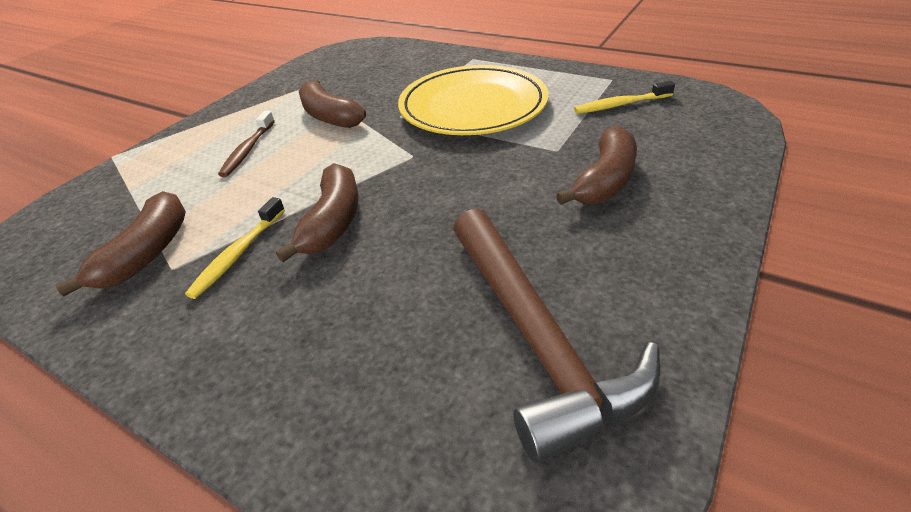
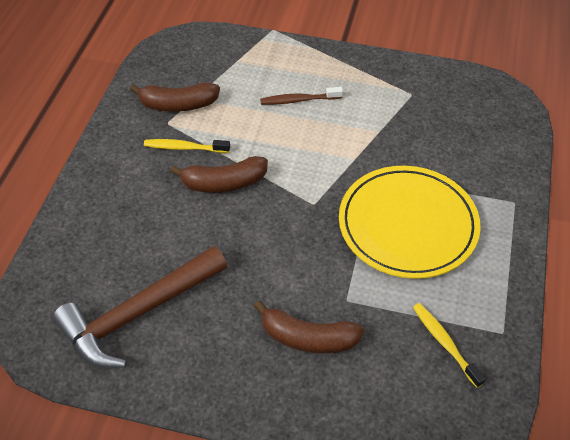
camera: 70 degrees right, 10 degrees up
(329, 116) = (362, 129): brown banana -> none

